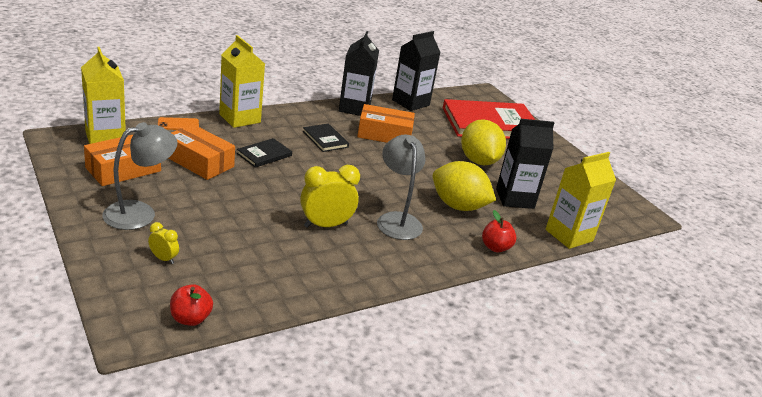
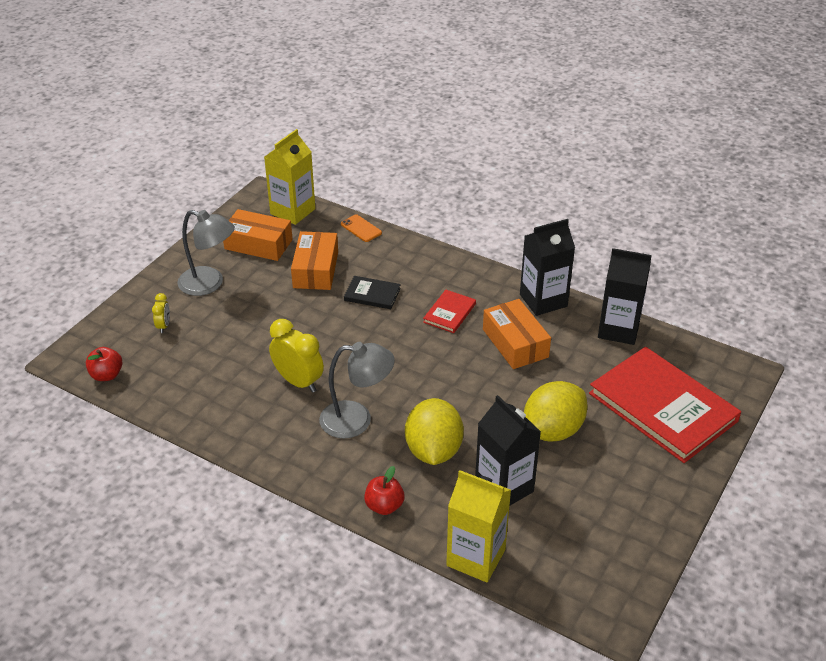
camera: 65 degrees right, 10 degrees up
(240, 118) = (418, 250): yellow carton -> none
(325, 139) = (449, 313): black book -> red book
(397, 220) = (357, 420): grey lamp -> grey lamp turned 45 degrees clockwise

